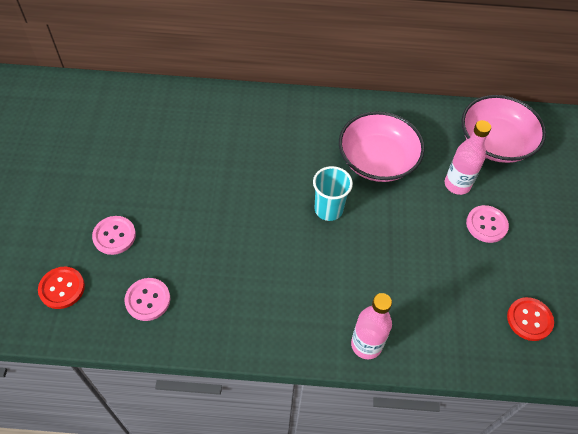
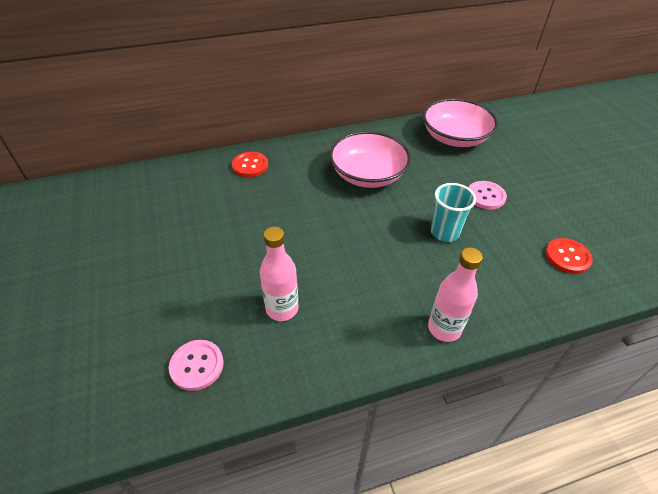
camera: 20 degrees left, 10 degrees down
(62, 288) = (87, 389): red button -> red button (250, 165)
(114, 236) = (134, 314): pink button -> none
(328, 209) = (345, 224): turquoise cup -> turquoise cup (444, 232)
(457, 184) = (444, 174): pink bottle -> pink bottle (282, 309)

